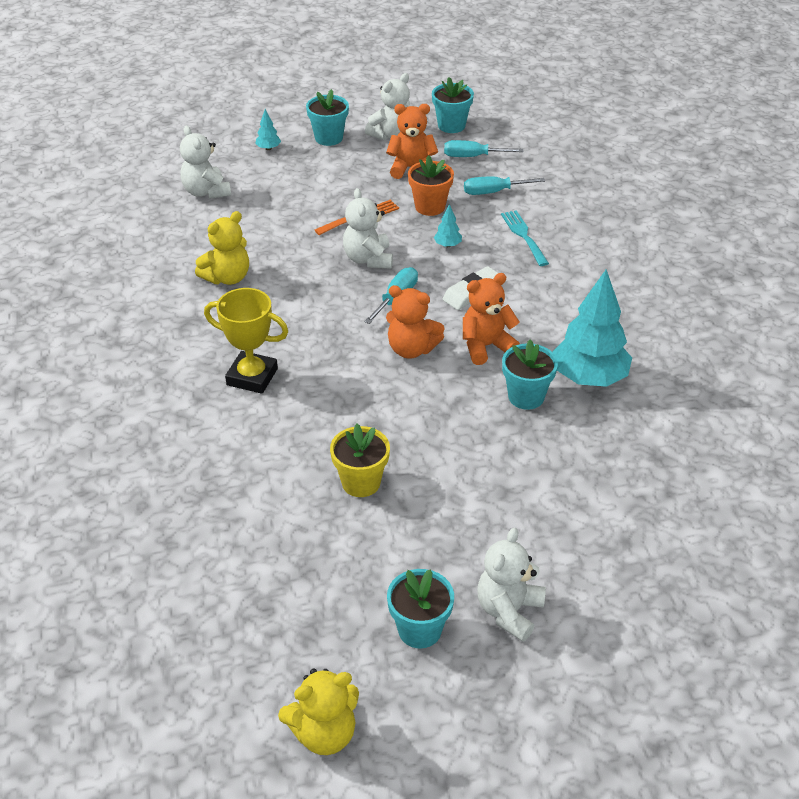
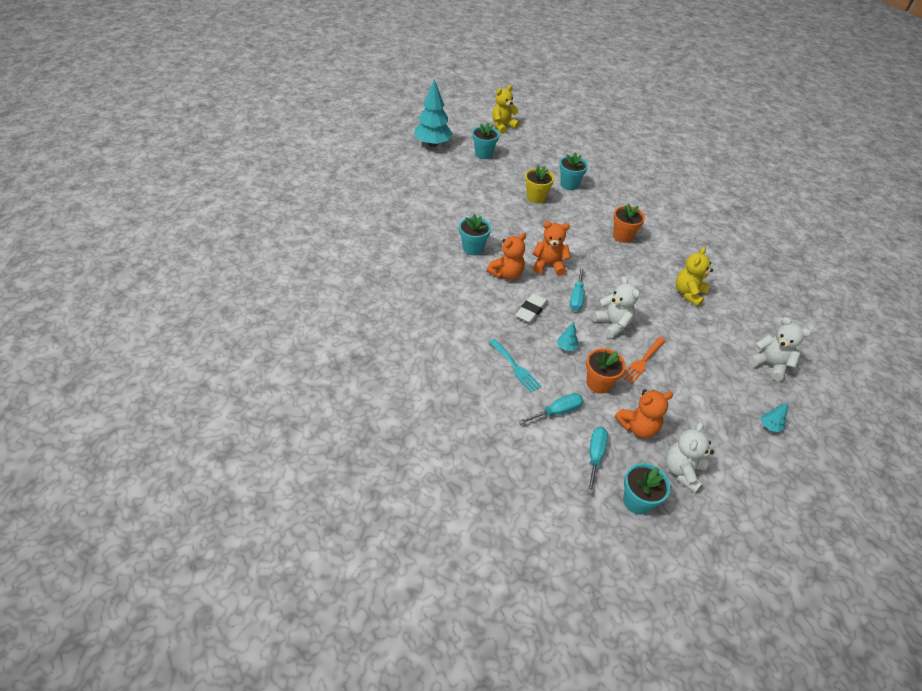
camera: 160 degrees right, 5 degrees up
(252, 377) = (622, 236): yellow trophy -> orange flower pot
(329, 138) = (732, 453): turquoise flower pot -> turquoise flower pot (569, 184)
(472, 156) = (595, 456): turquoise screwdriver -> turquoise screwdriver turned 60 degrees counterclockwise
(509, 611) = (451, 163): white teddy bear -> none
(589, 378) = (440, 264): turquoise tree -> turquoise tree (433, 144)

